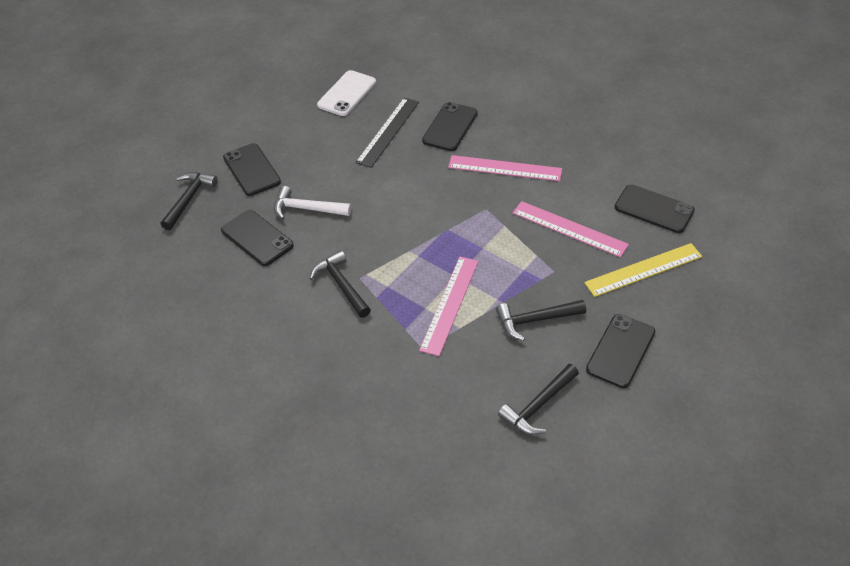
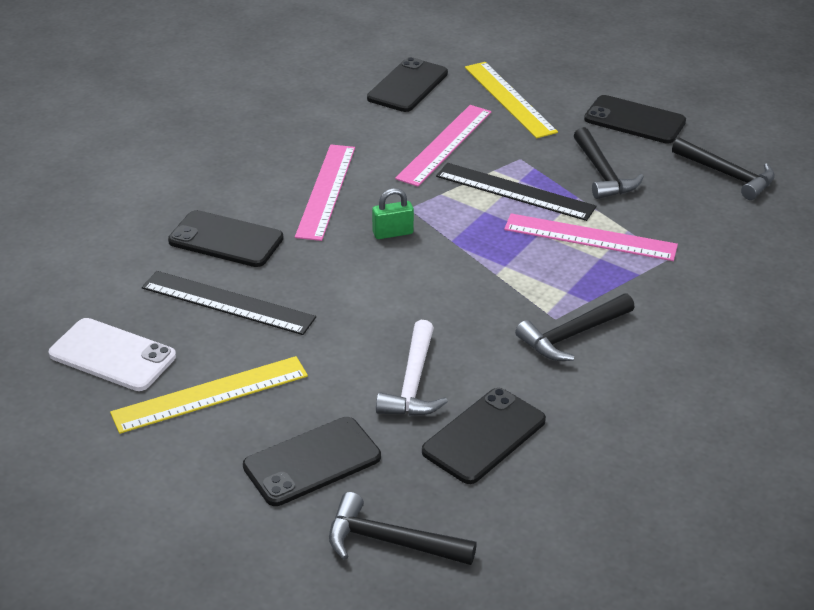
camera: 95 degrees left, 10 degrees down
(310, 130) = (210, 394): none -> yellow ruler
(456, 200) = (392, 233): none -> green padlock
(507, 265) = (514, 192): none -> black ruler

